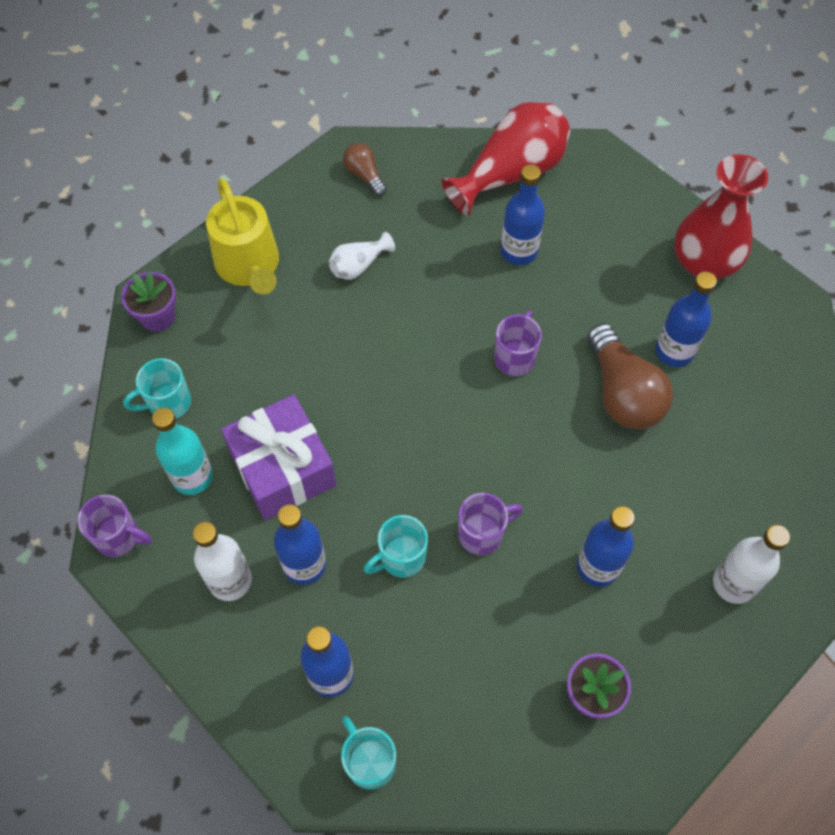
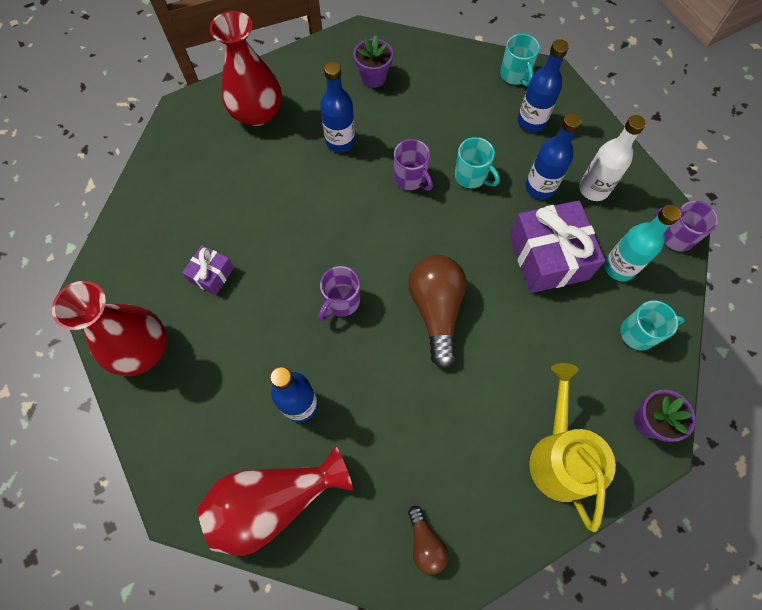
camera: 165 degrees left, 5 degrees up
(358, 265) = (454, 429): white vase -> none
(401, 557) = (471, 176): turquoise mug -> turquoise mug turned 60 degrees clockwise
(482, 533) = (411, 178): purple mug -> purple mug turned 120 degrees counterclockwise
(622, 392) = (268, 252): brown light bulb -> brown light bulb (436, 311)
(674, 351) = (211, 274): blue bottle -> purple gift
(733, 583) = (257, 113): white bottle -> red vase

